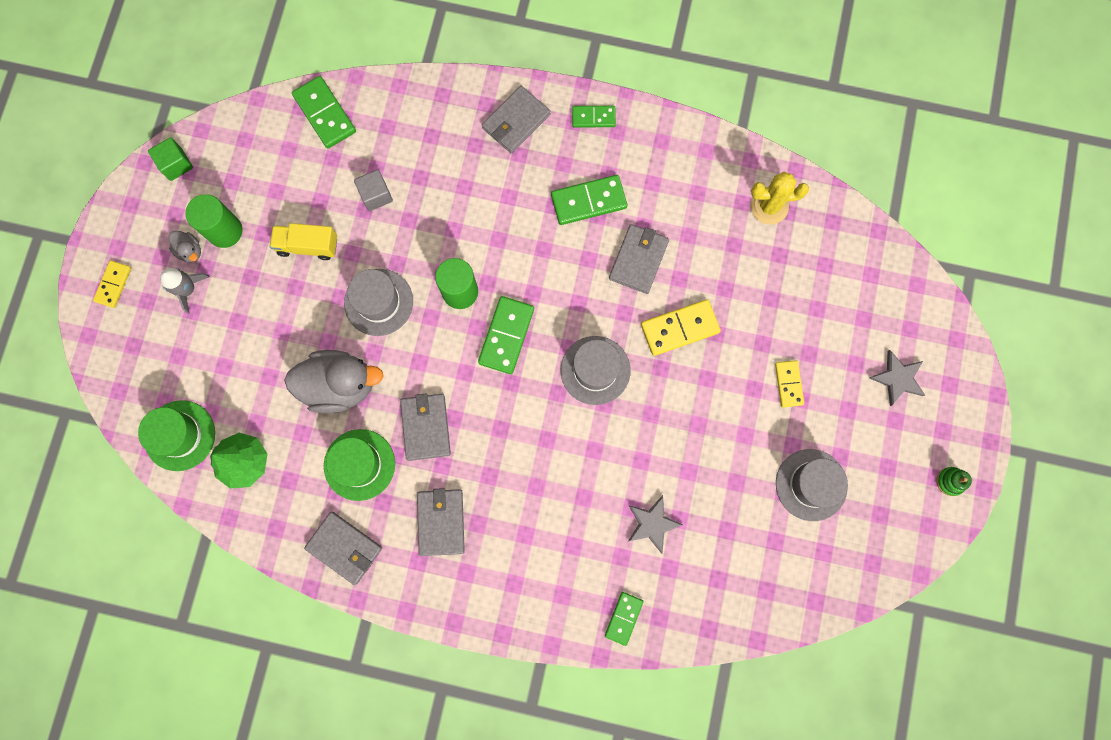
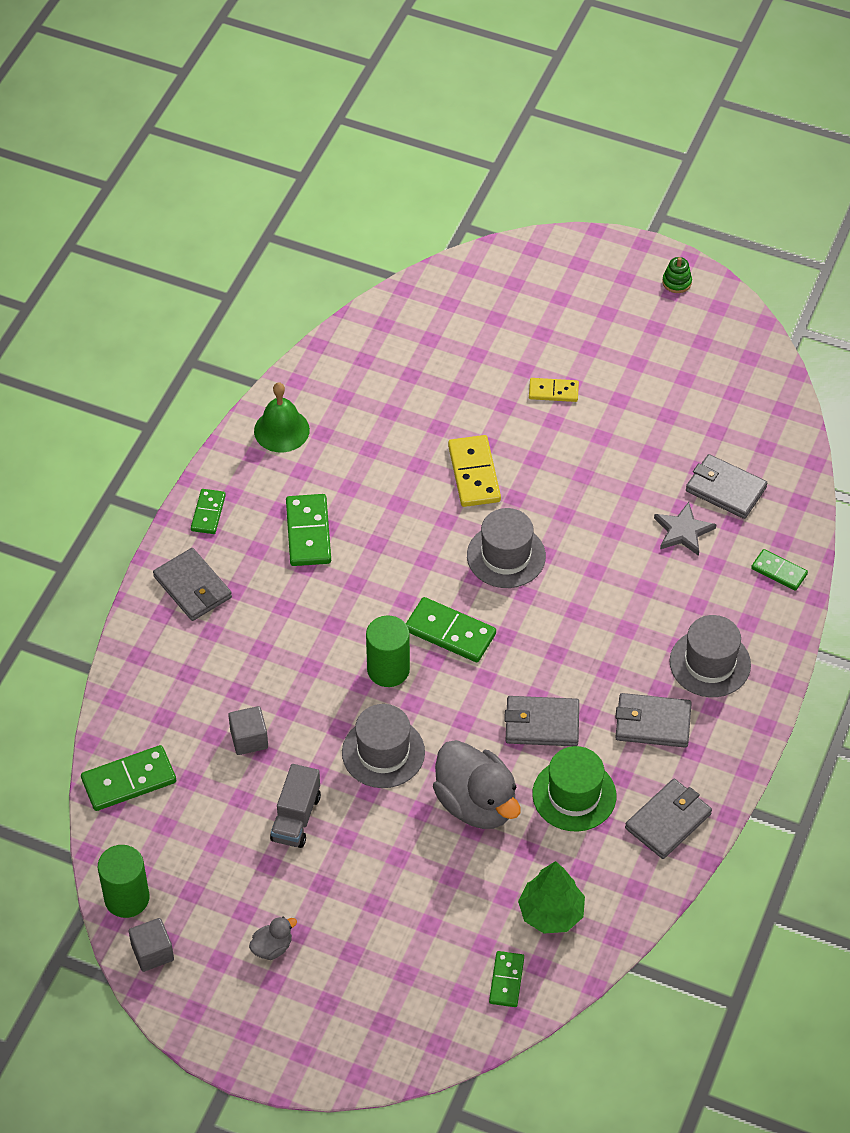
camera: 80 degrees left, 25 degrees down
(113, 284) = (297, 1039): yellow domino -> none
(176, 164) = (152, 952): green cube -> grey cube
(180, 435) = (506, 980): green hat -> green domino
(188, 289) = (323, 954): grey rocket -> none
(225, 231) = (255, 905): green cylinder -> green cylinder (127, 898)
(308, 246) = (296, 818): yellow truck -> grey truck
(340, 385) = (476, 804): grey duck -> grey duck turned 135 degrees clockwise
(638, 260) = (388, 498): grey wallet -> grey wallet (725, 489)
(693, 158) = (281, 430): none -> green bell
(769, 206) = (354, 374): yellow cactus -> none
(811, 485) = (662, 392): grey hat -> grey hat (710, 663)
(897, 378) = (564, 303): grey star -> none

